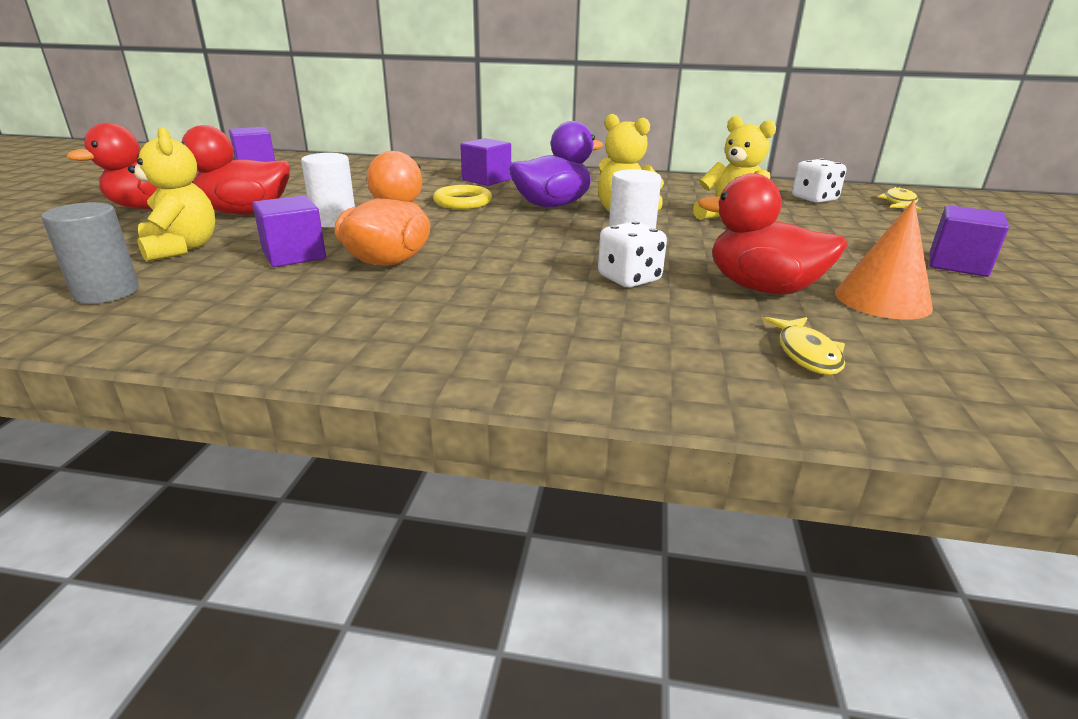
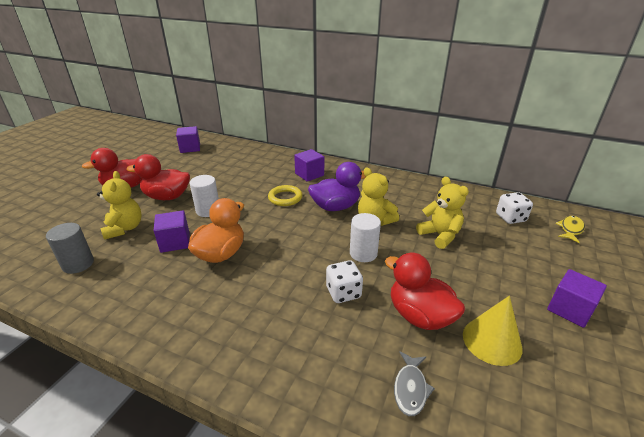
camera: 15 degrees right, 5 degrees up
(806, 354) = (410, 388): yellow fish -> grey fish
(882, 299) = (492, 341): orange cone -> yellow cone

